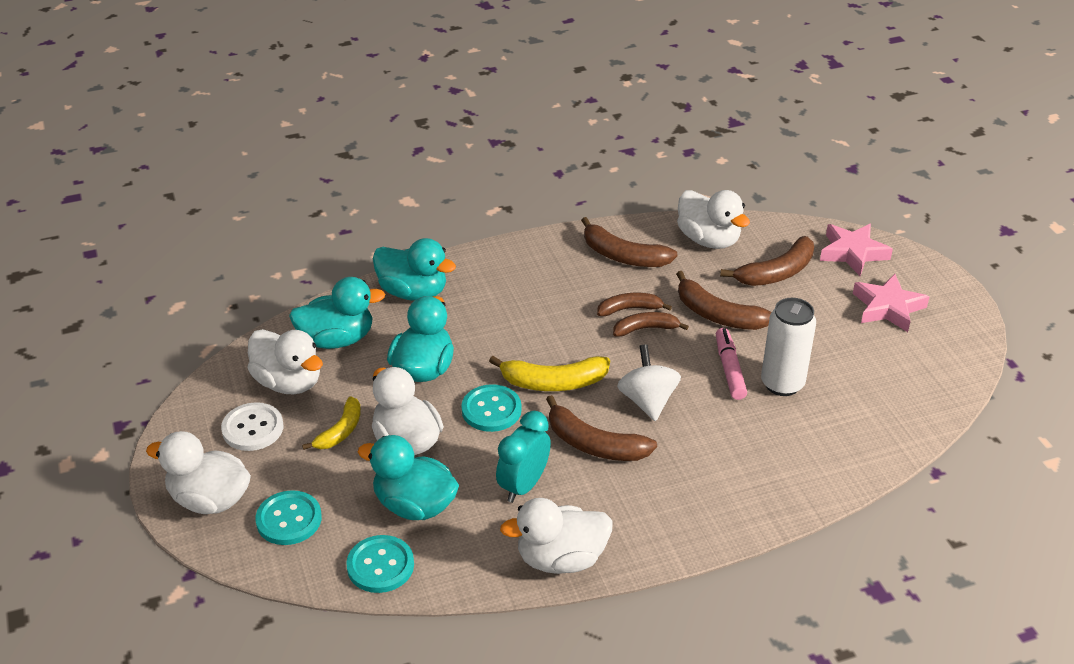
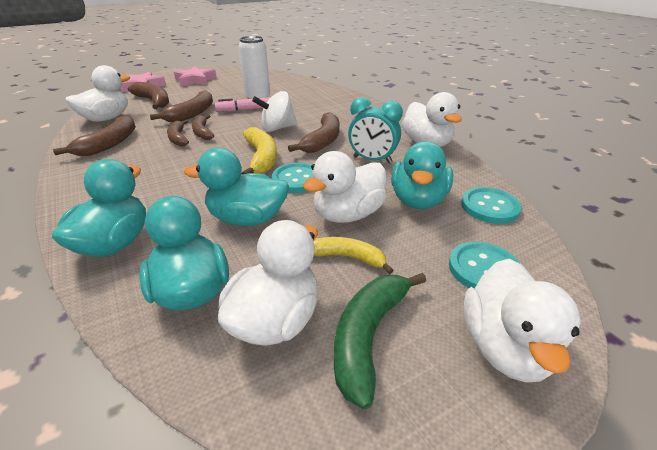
camera: 100 degrees left, 5 degrees down
(252, 428) = (368, 336): white button -> green banana

